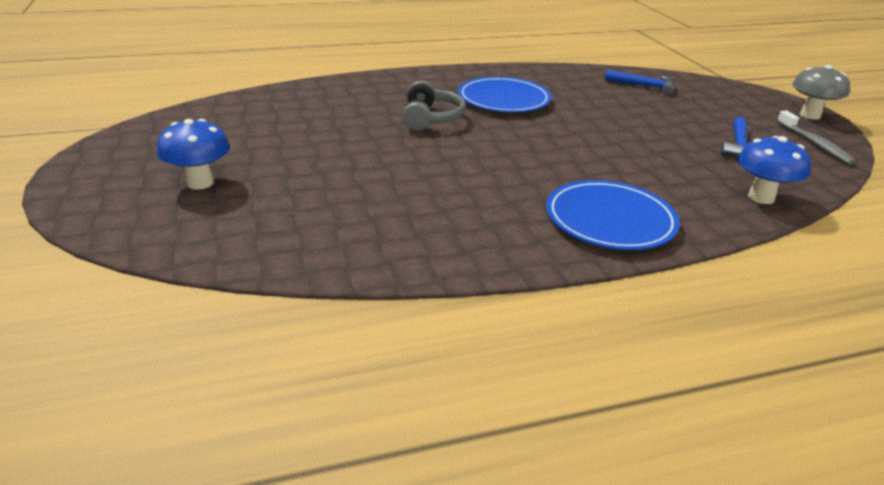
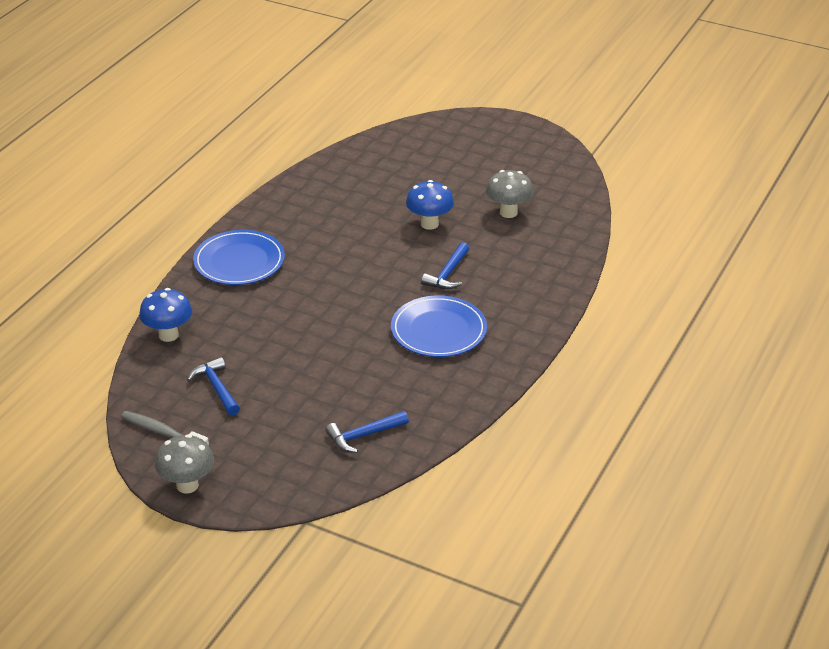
camera: 135 degrees right, 5 degrees up
(200, 183) = (461, 157): blue mushroom -> blue mushroom (429, 224)
(290, 125) = (508, 212): none -> grey mushroom
(430, 118) = (448, 274): grey headphones -> blue hammer

